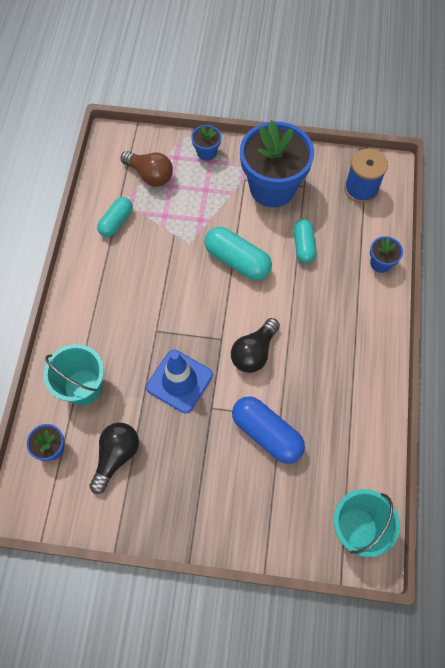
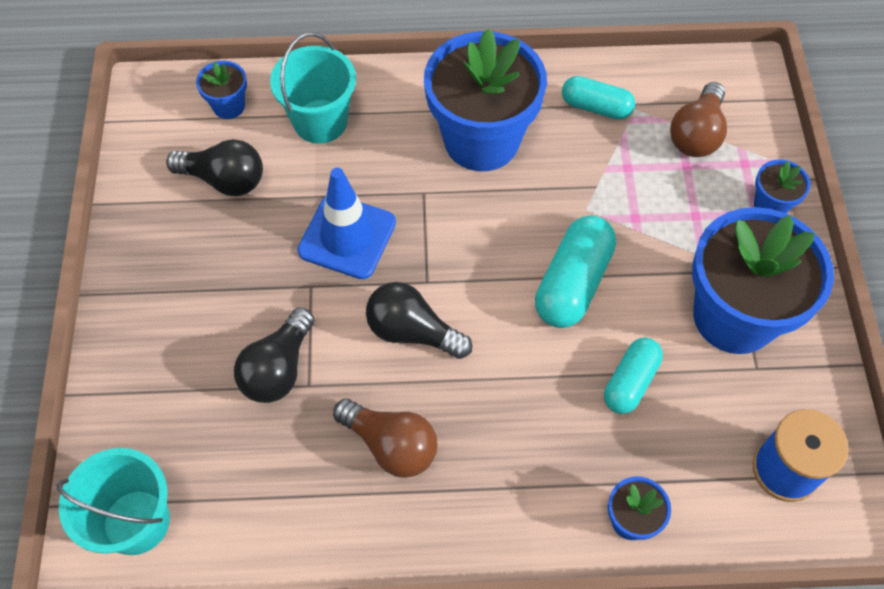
camera: 80 degrees right, 5 degrees down
(124, 290) = (481, 140): none -> blue flower pot
(266, 433) = (278, 369): blue capsule -> black light bulb
(303, 246) = (630, 382): turquoise capsule -> turquoise capsule turned 45 degrees counterclockwise
(325, 374) = (391, 445): none -> brown light bulb

